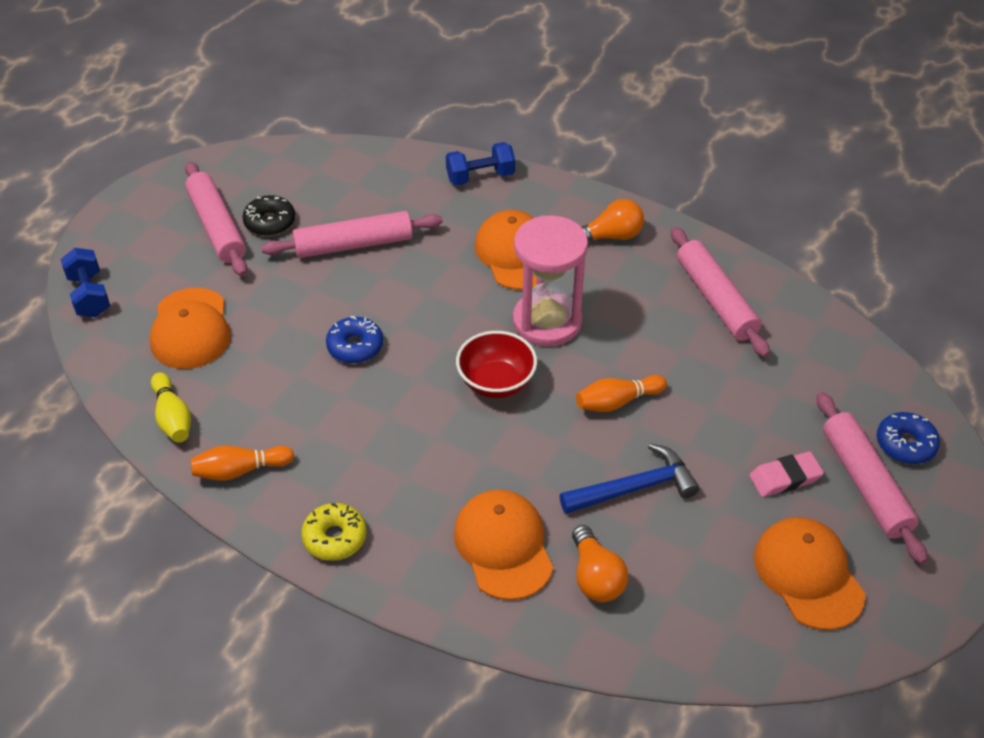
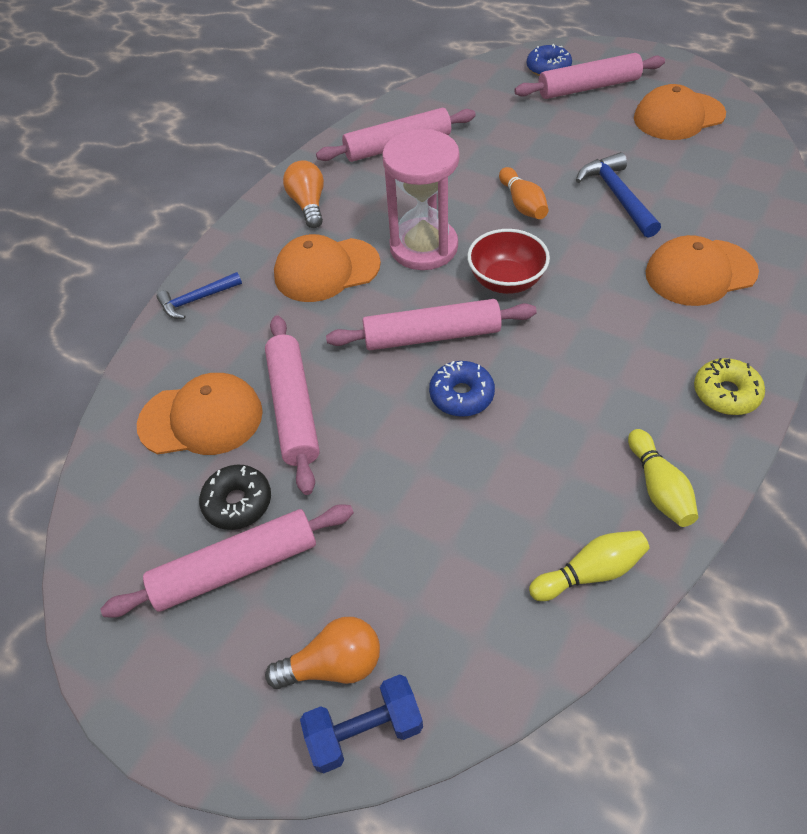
camera: 85 degrees left, 5 degrees up
(190, 329) = (435, 573): orange cap -> orange cap (201, 418)
(240, 470) = (658, 487): orange bowling pin -> yellow bowling pin
(426, 327) = (432, 336): none -> pink rolling pin
(480, 177) = (196, 300): blue dumbbell -> blue hammer
(596, 577) = (715, 218): orange light bulb -> orange light bulb (334, 664)
(785, 478) = (590, 121): pink eraser -> none

